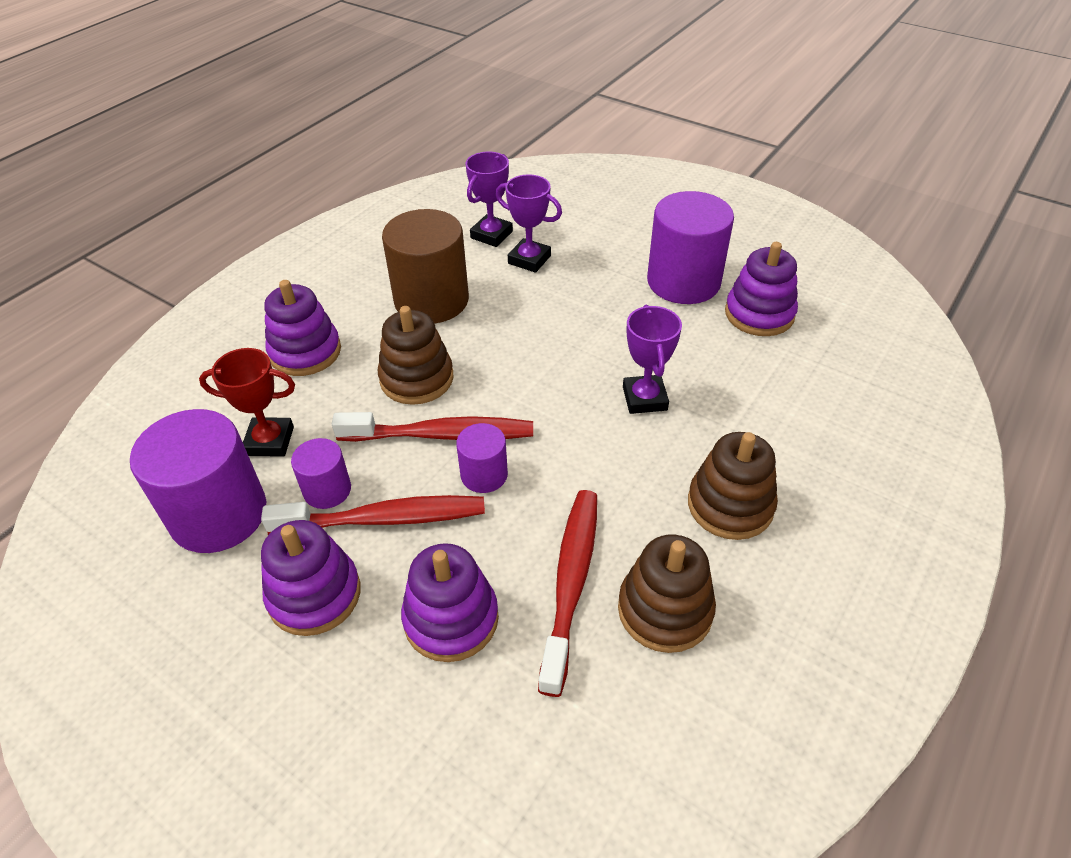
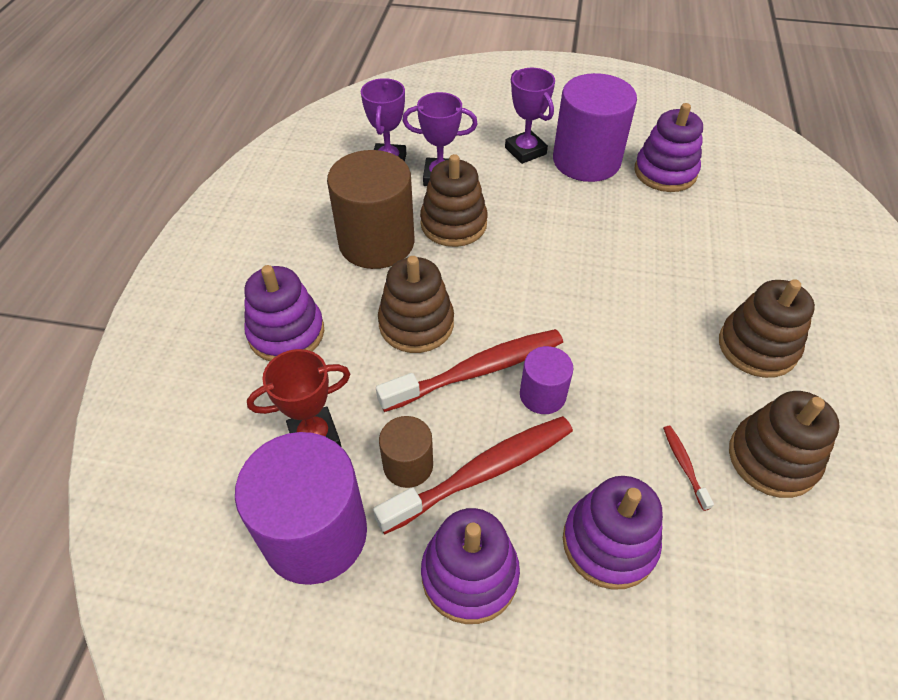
camera: 25 degrees left, 5 degrees up
(327, 490) = (408, 465): purple cylinder -> brown cylinder
(511, 304) = (453, 224): none -> brown stacking toy
(571, 582) = (684, 465): red toothbrush -> red toothbrush, size x0.43
(644, 398) = (627, 276): purple trophy -> purple trophy (525, 151)

